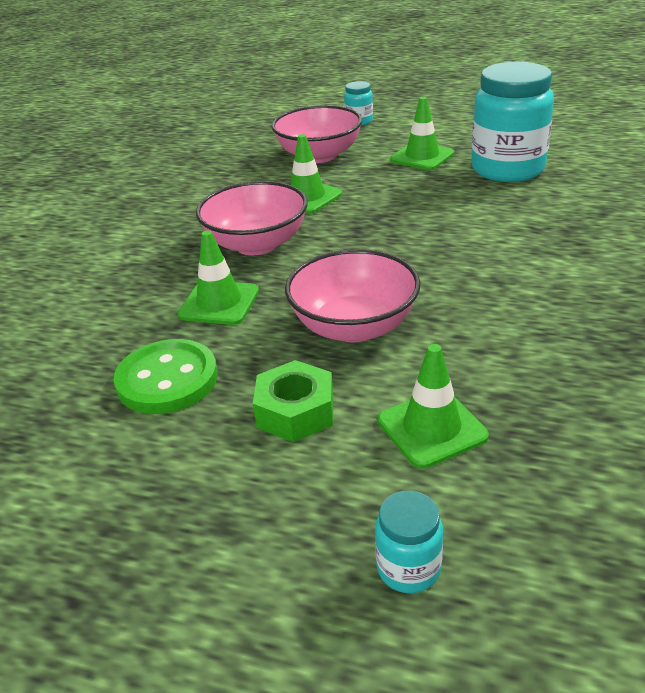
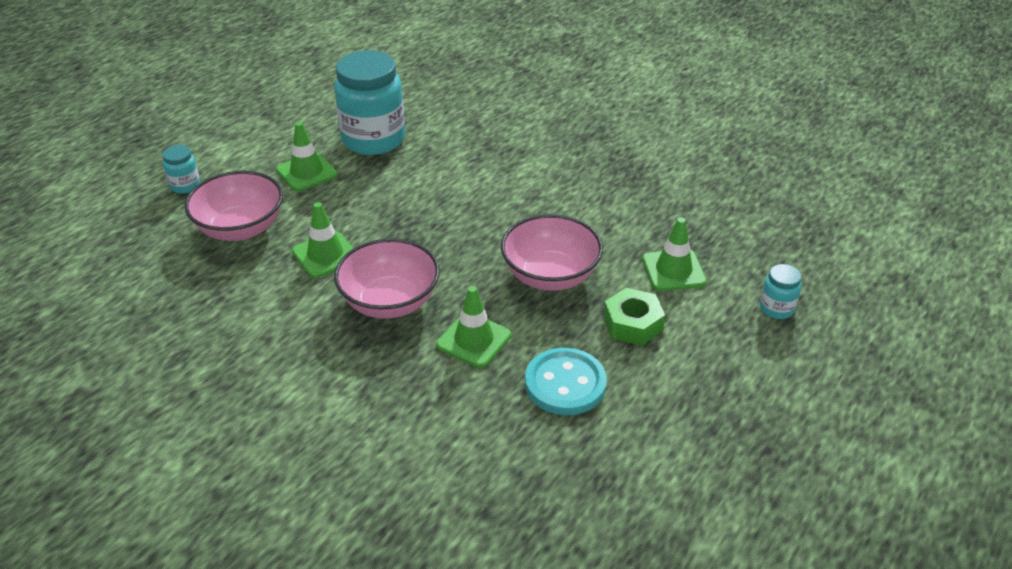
camera: 75 degrees left, 5 degrees up
(167, 379) = (565, 384): green button -> turquoise button

